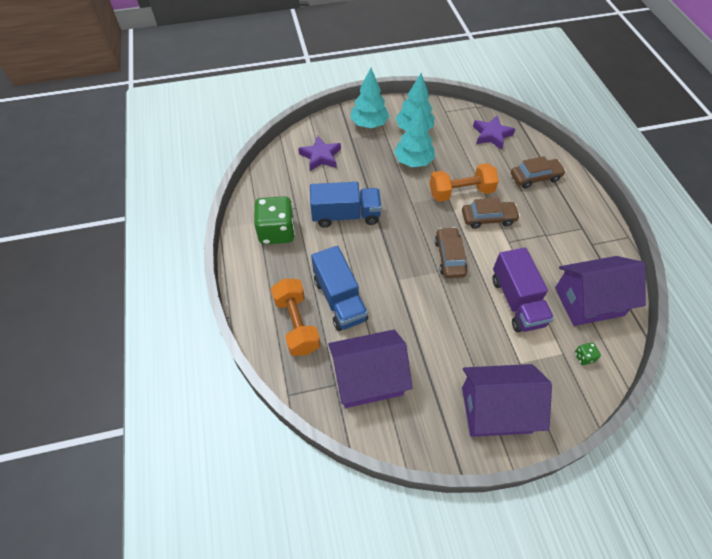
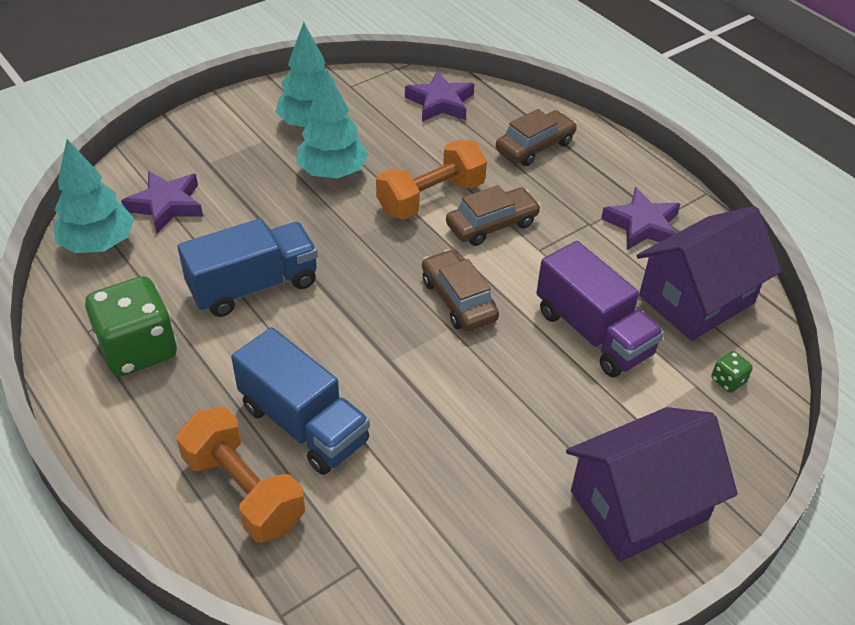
camera: 25 degrees left, 10 degrees down
(368, 378) = (411, 534): purple house -> none
(369, 124) = (231, 134): turquoise tree -> turquoise tree (98, 244)
(577, 245) = (642, 225): none -> purple star

